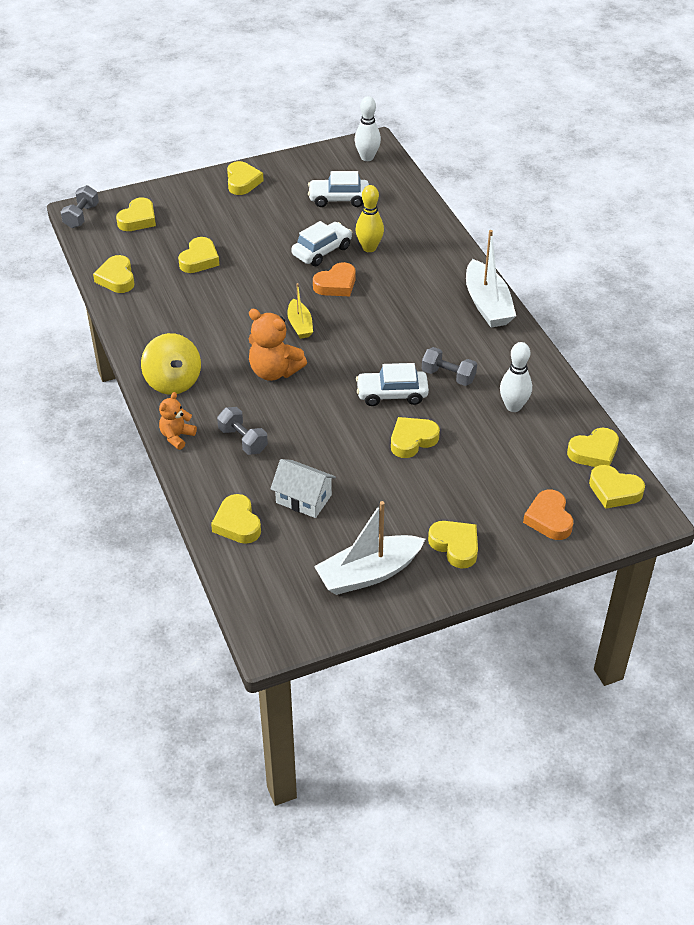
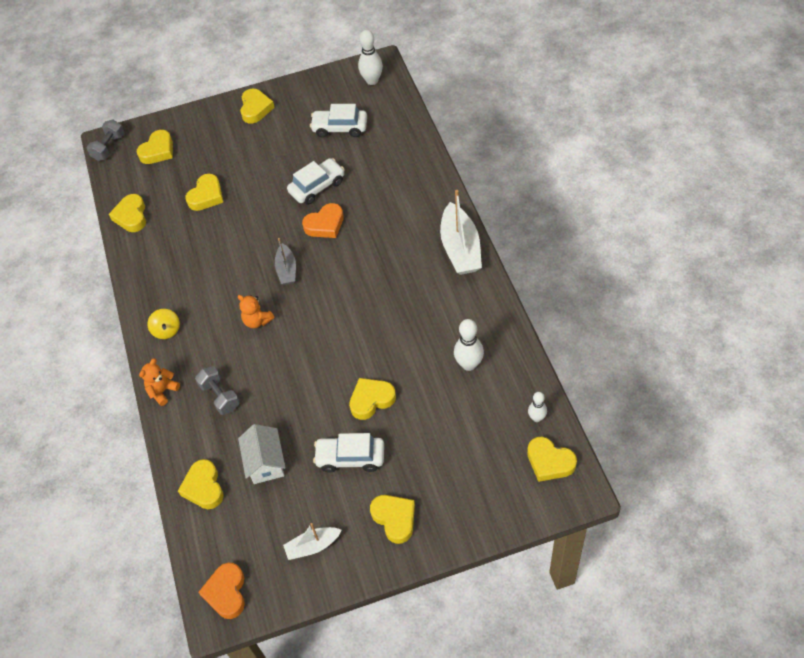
camera: 10 degrees right, 10 degrees up
(173, 381) = (166, 330): yellow spinning top -> yellow spinning top, size x0.57
(274, 371) = (257, 321): orange teddy bear -> orange teddy bear, size x0.60
(300, 325) = (286, 269): yellow boat -> grey boat
(303, 499) = (265, 462): white house -> white house turned 45 degrees clockwise
(369, 248) = (360, 183): yellow bowling pin -> none
(369, 573) = (313, 546): white boat -> white boat, size x0.57
(392, 394) = (359, 348): white car -> white car (350, 457)
(448, 376) = (413, 329): grey dumbbell -> none
(549, 519) = (484, 491): orange heart -> orange heart (226, 593)
(594, 452) = (536, 418): yellow heart -> white bowling pin

